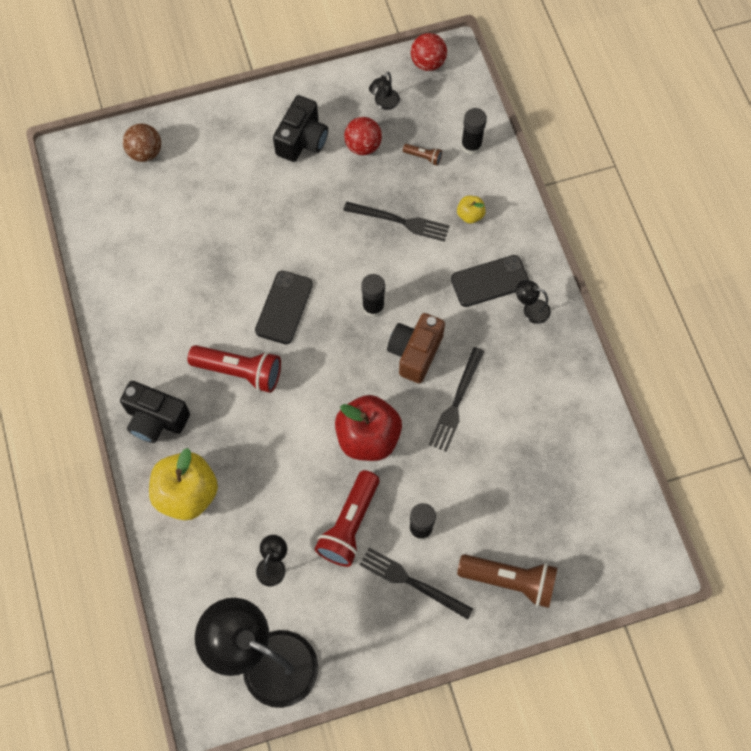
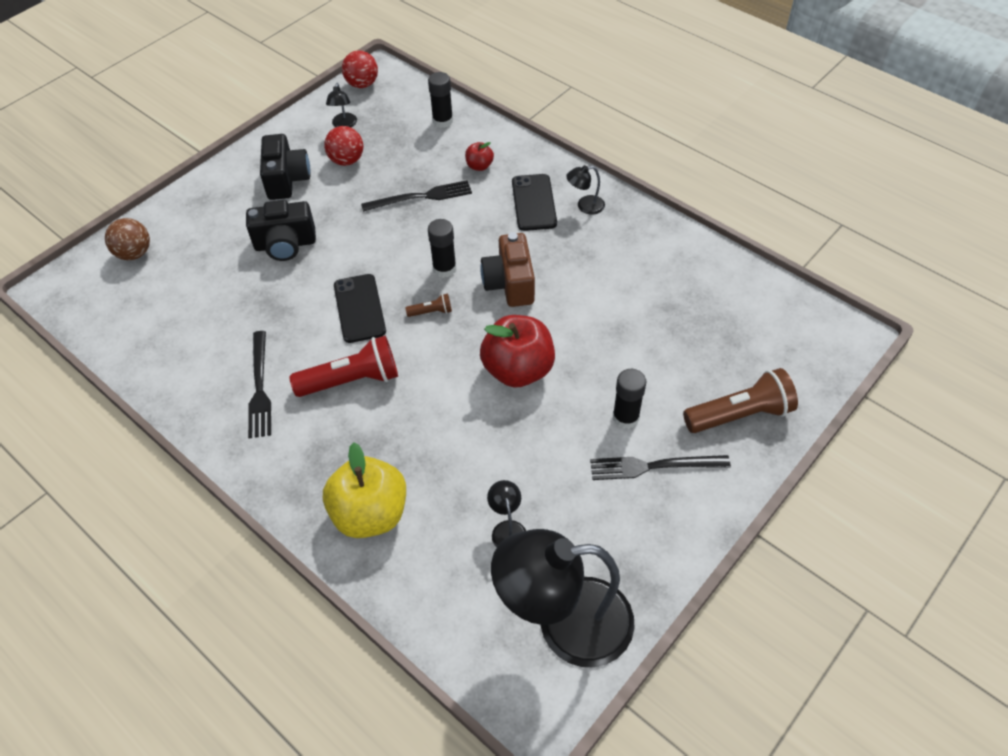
camera: 30 degrees left, 15 degrees down
(156, 419) = (290, 465): black camera -> black camera (285, 244)
(350, 524) = (556, 450): red flashlight -> none
(423, 157) = (407, 145): brown flashlight -> brown flashlight (431, 312)
(456, 401) = (576, 301): black fork -> black fork (259, 387)
(470, 215) = (479, 166): yellow apple -> red apple
(490, 281) = (534, 203): black phone -> black phone turned 45 degrees counterclockwise

